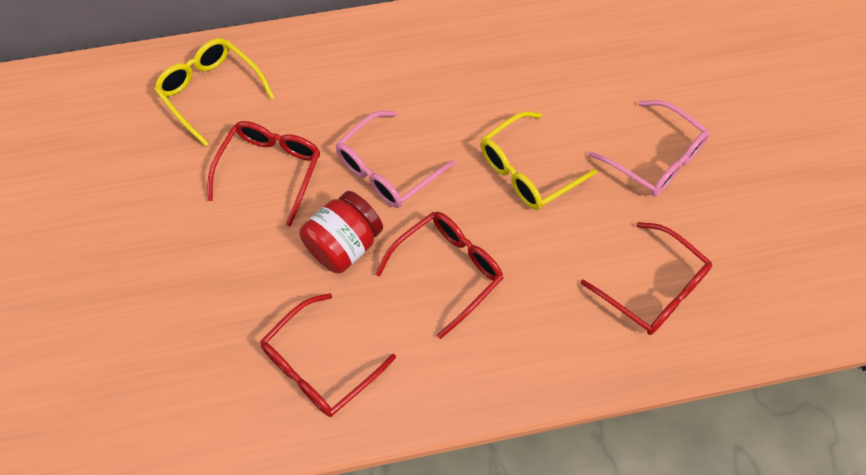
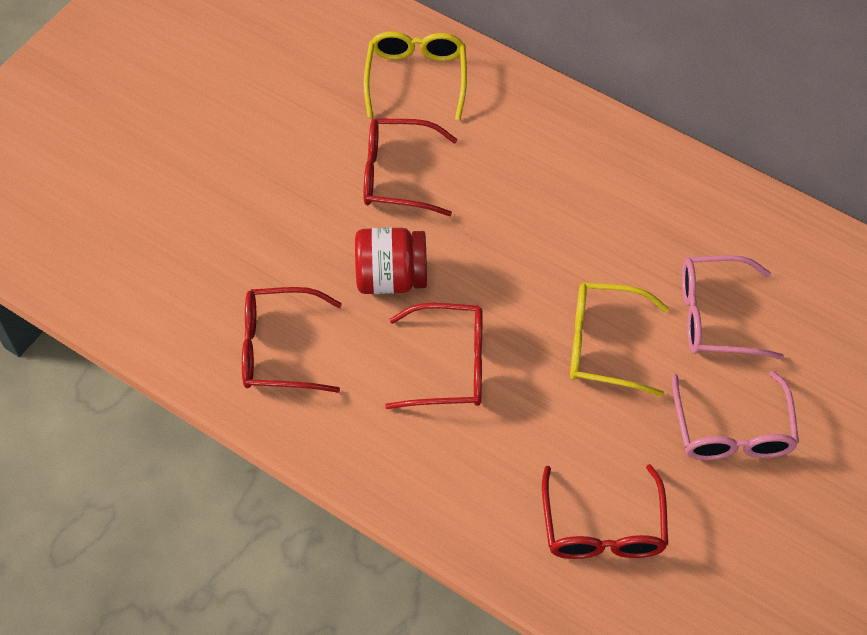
camera: 45 degrees right, 5 degrees down
(270, 170) = (397, 175): red glasses -> red glasses turned 150 degrees counterclockwise
(387, 170) = (487, 248): pink glasses -> pink glasses (715, 316)

